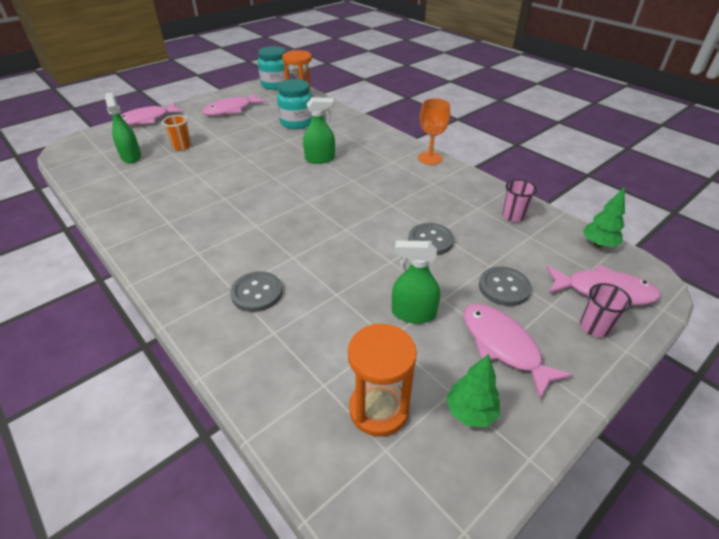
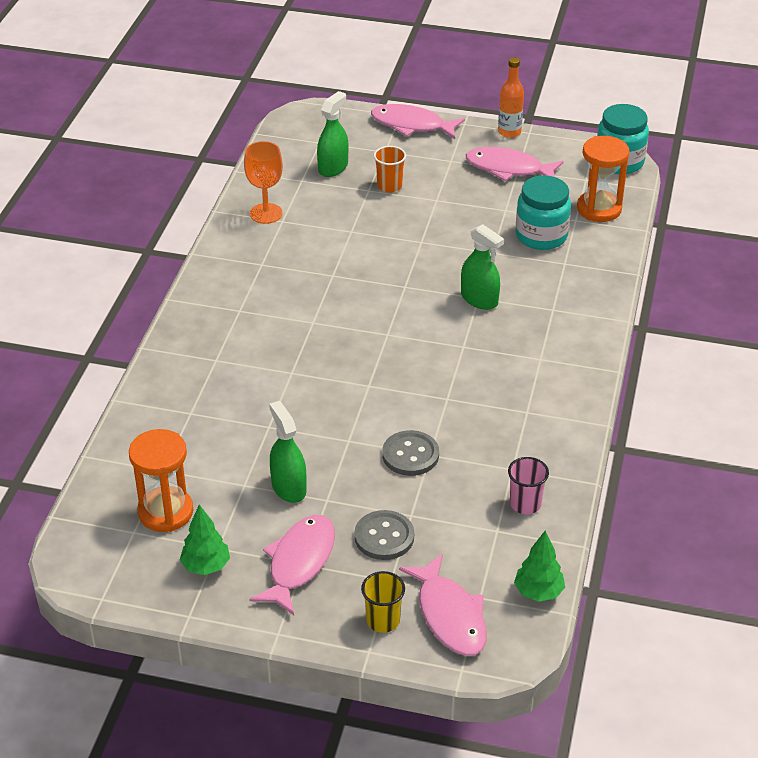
camera: 55 degrees right, 0 degrees up
(205, 99) = (509, 132): none -> orange bottle
(257, 293) = (224, 377): grey button -> none
(430, 158) = (583, 386): orange goblet -> orange goblet (266, 213)
(594, 327) = (383, 620): pink cup -> yellow cup

